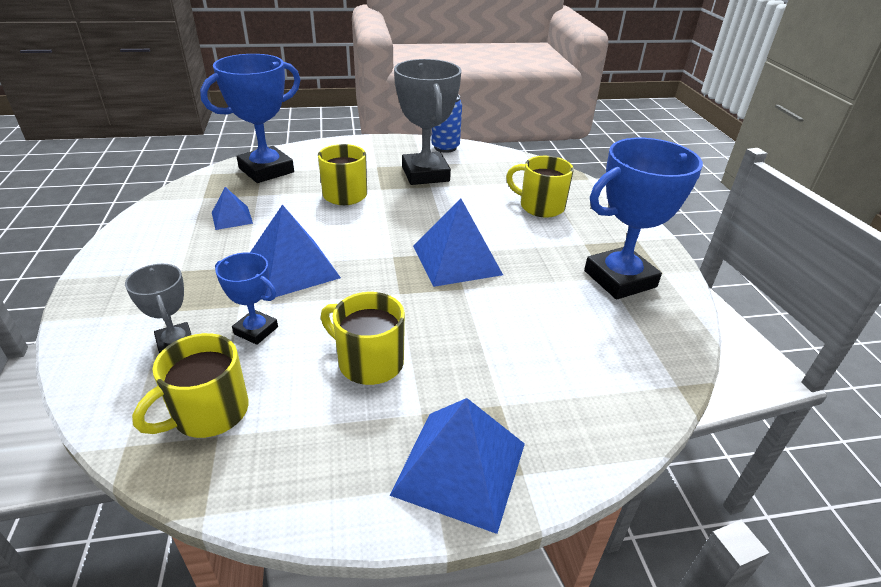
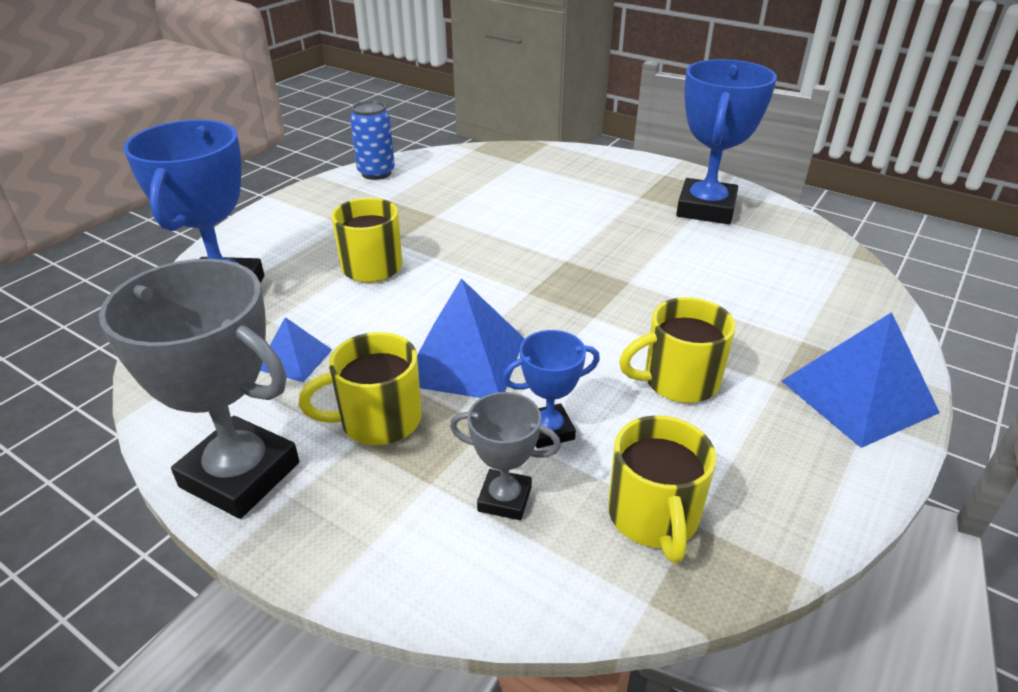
camera: 45 degrees left, 0 degrees up
(425, 174) = (408, 207): grey trophy -> grey trophy (240, 475)
(457, 260) = (582, 263): blue pyramid -> none
(540, 206) = (557, 184): yellow mug -> yellow mug (378, 420)

